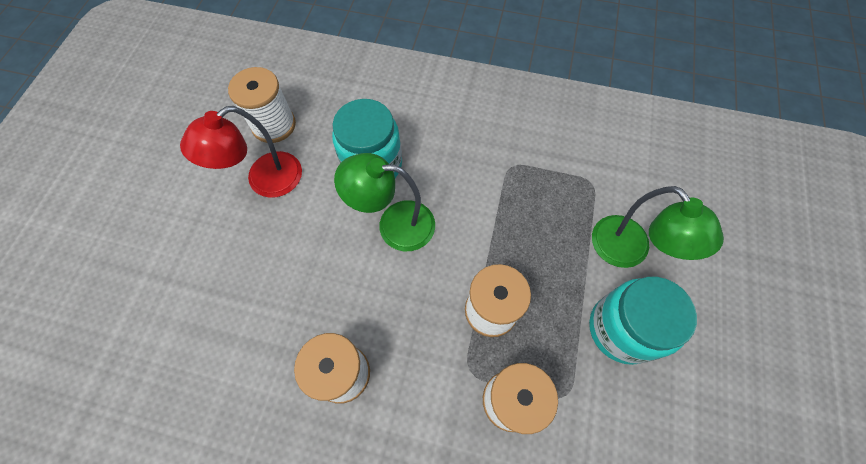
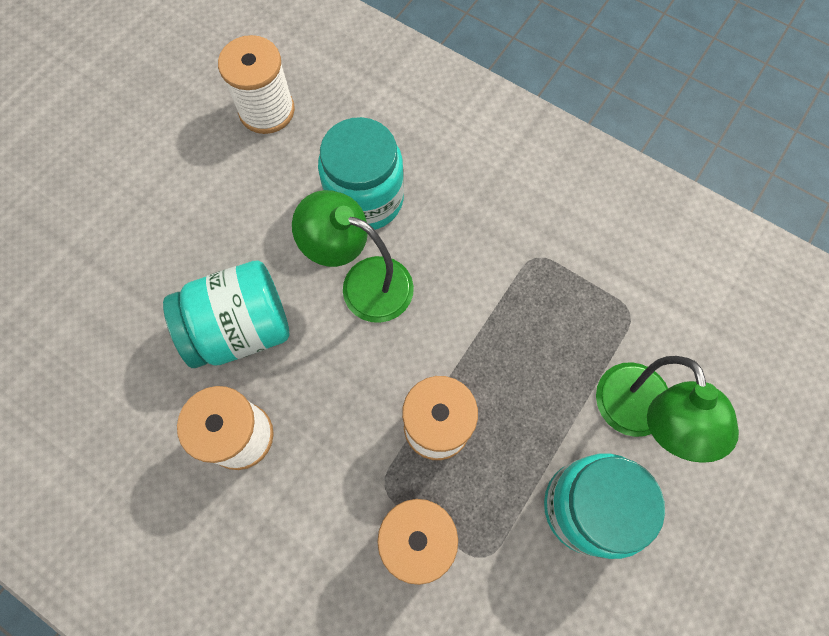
camera: 20 degrees right, 5 degrees up
(265, 181) = (232, 179): red lamp -> none
(312, 290) = (241, 328): none -> turquoise jar

